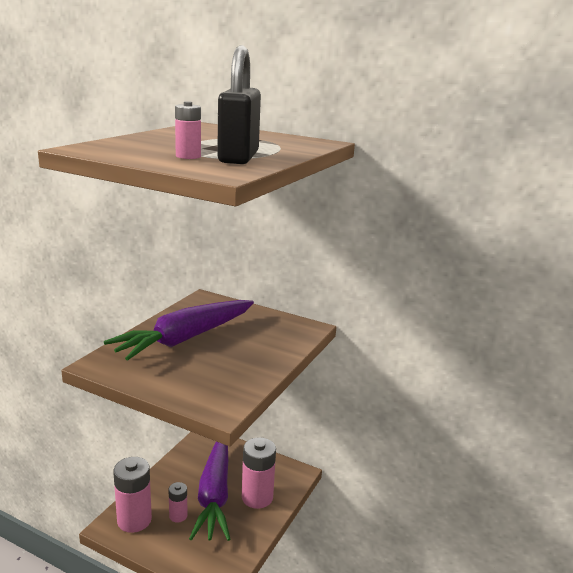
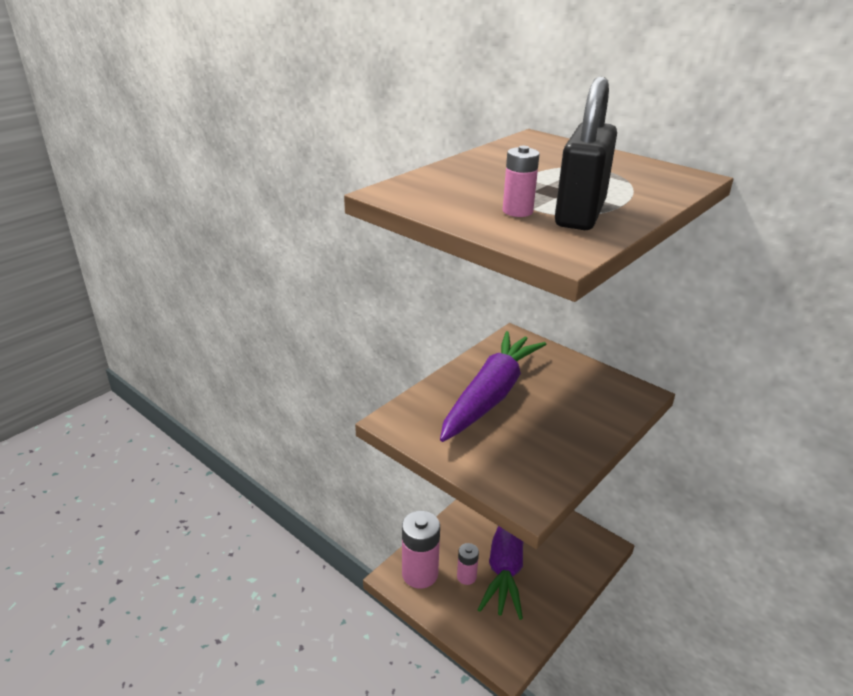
camera: 15 degrees right, 10 degrees up
(185, 339) = (491, 395): purple carrot -> purple carrot turned 150 degrees clockwise
(257, 497) = (555, 568): pink battery -> none

